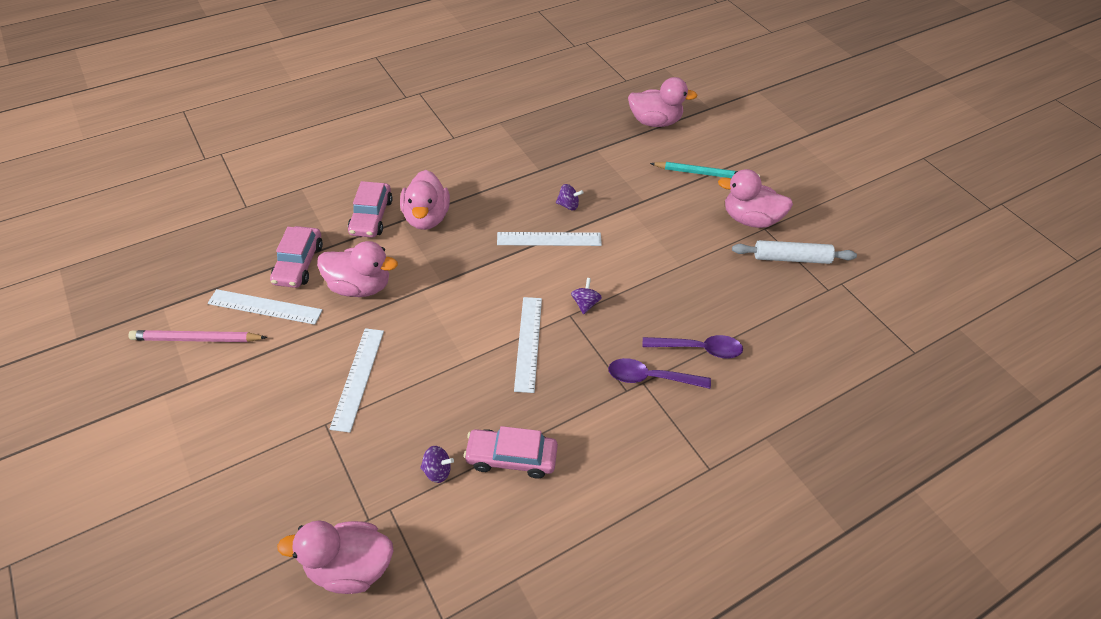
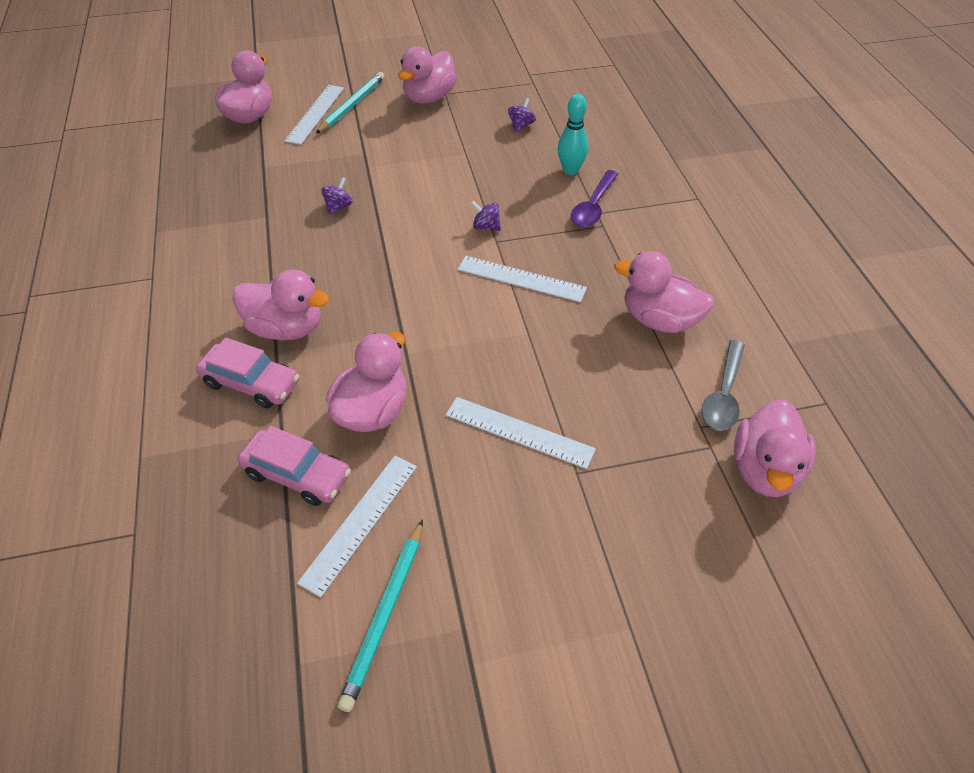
camera: 70 degrees left, 0 degrees up
(197, 339) = (385, 614): pink pencil -> turquoise pencil
(431, 523) = (723, 394): none -> grey spoon
(437, 471) = (662, 379): purple spinning top -> purple spinning top (521, 126)
(511, 457) = (659, 320): pink car -> pink duck
(549, 239) = (382, 232): white ruler -> white ruler (315, 114)
(698, 349) = (570, 170): purple spoon -> turquoise bowling pin
(791, 258) = (489, 90): white rolling pin -> none

